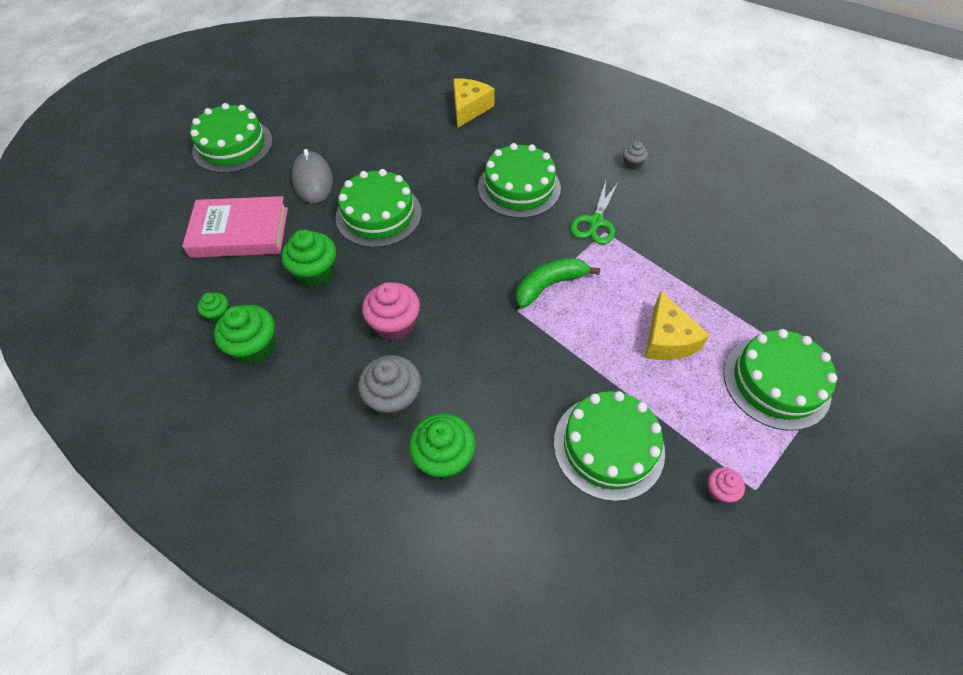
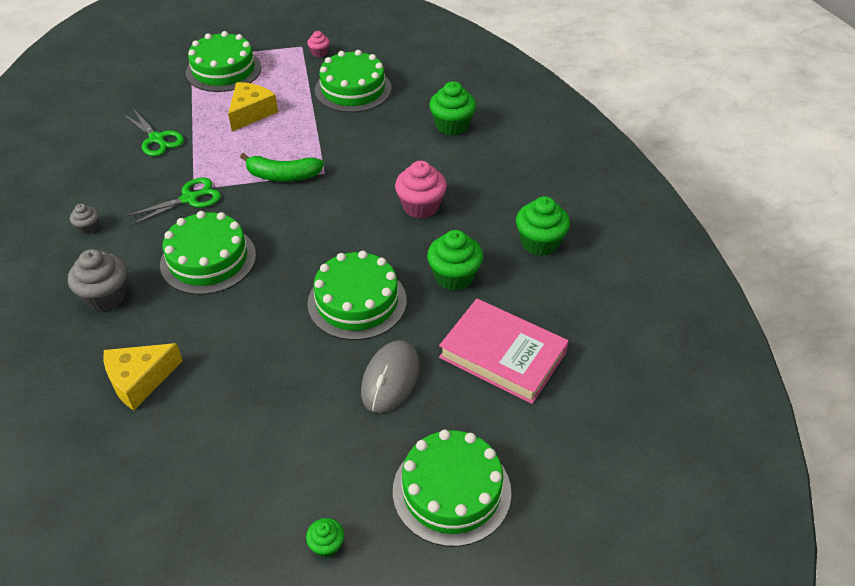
camera: 145 degrees left, 10 degrees down
(219, 314) = (559, 283): green cupcake -> green cupcake (327, 545)
(394, 398) = (458, 165): grey cupcake -> grey cupcake (106, 296)
(703, 258) = (156, 139): none -> green scissors

